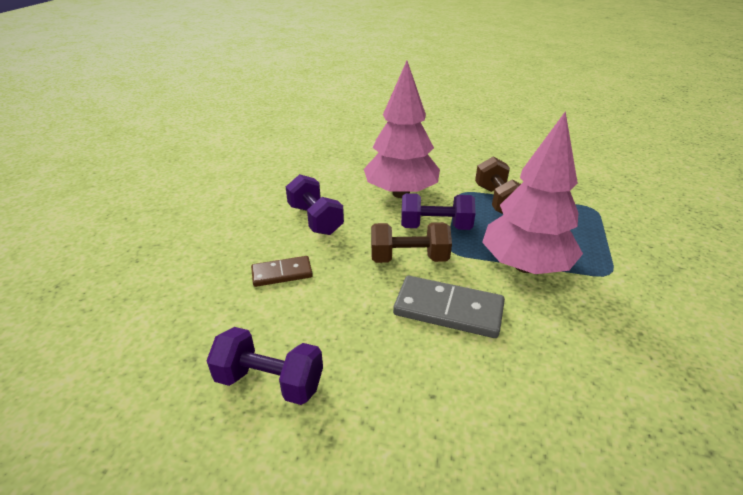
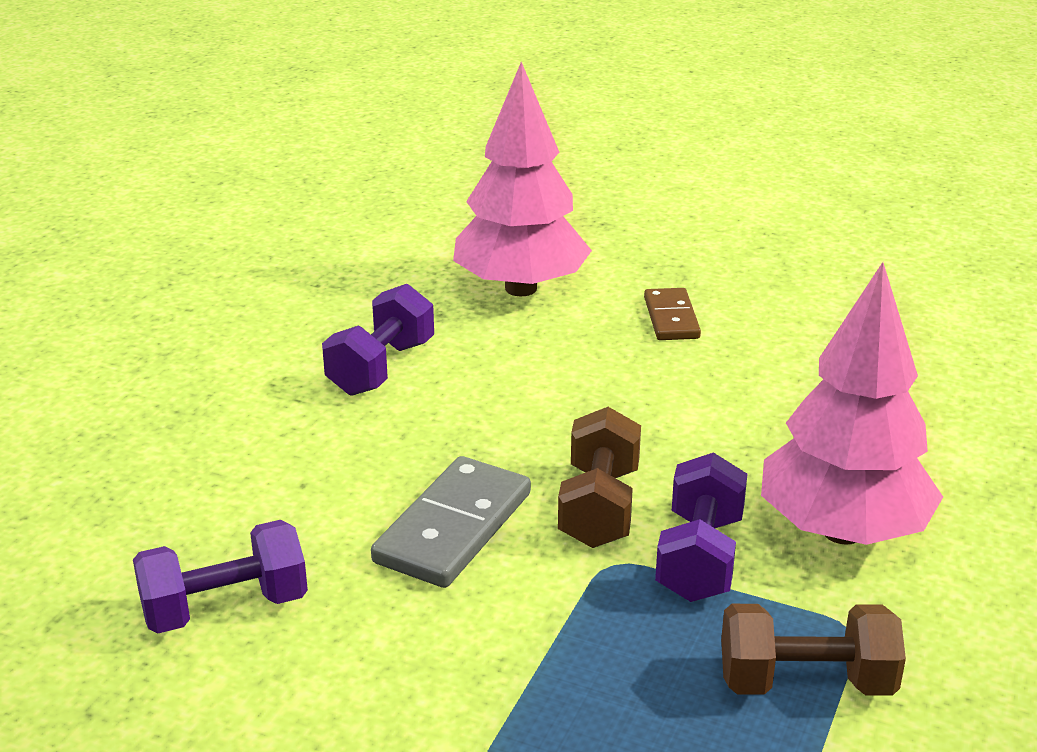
camera: 100 degrees right, 5 degrees down
(282, 273) = (587, 378): brown domino -> brown domino (671, 318)
(315, 219) = (741, 415): purple dumbbell -> purple dumbbell (225, 608)
(525, 266) = (543, 652): pink tree -> pink tree (521, 288)

